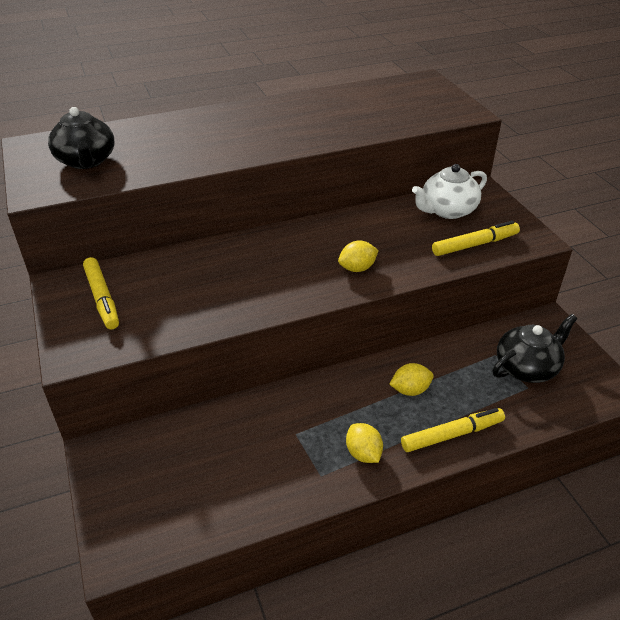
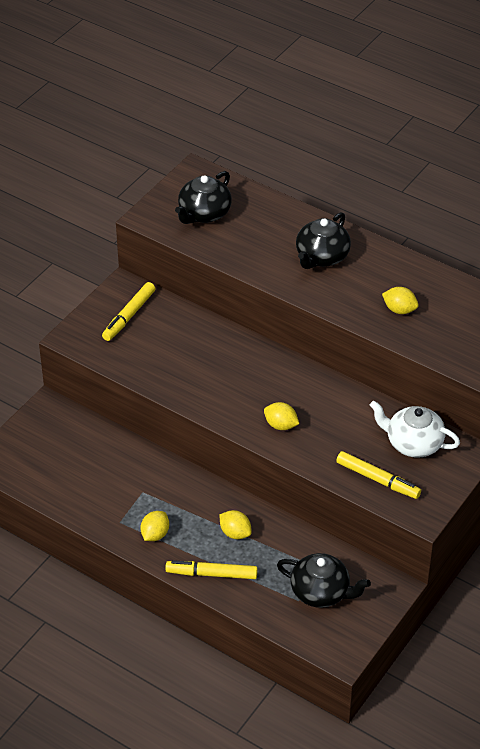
camera: 55 degrees right, 5 degrees up
(231, 129) = (321, 257): none -> black teapot
(340, 121) = (399, 310): none -> yellow lemon
(452, 434) = (211, 574): yellow marker -> yellow marker turned 150 degrees clockwise

